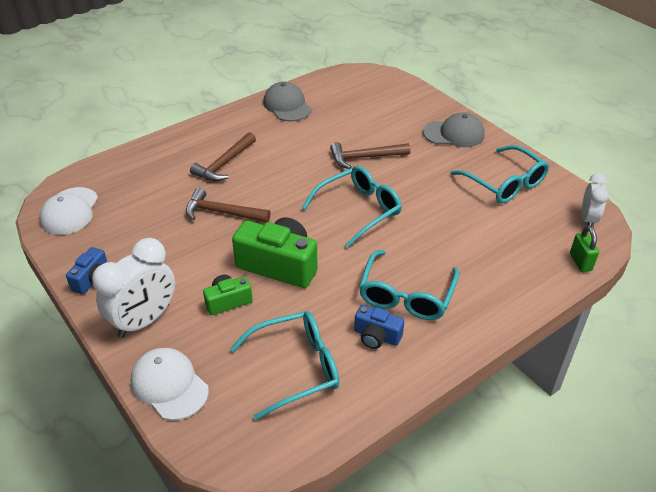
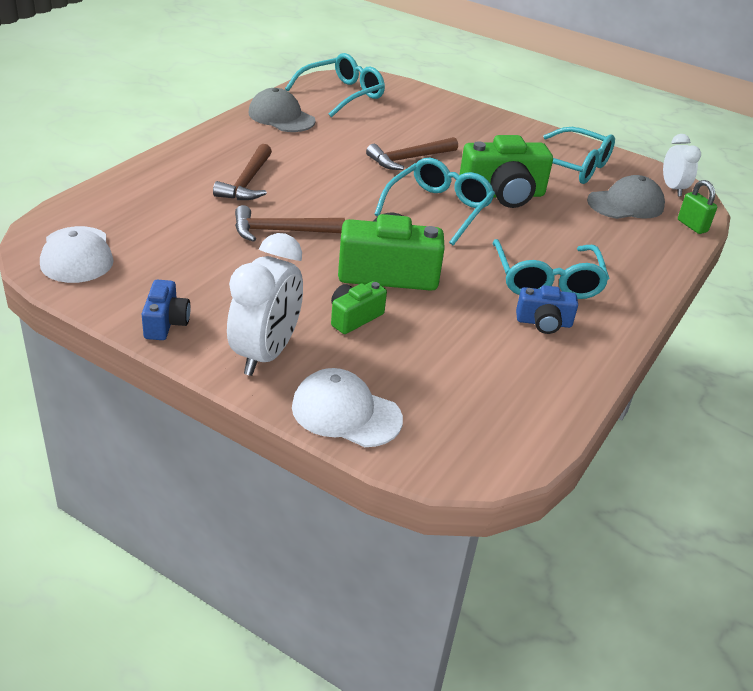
camera: 25 degrees left, 5 degrees down
(296, 368) = (480, 367): turquoise glasses -> turquoise glasses (342, 94)
(423, 203) = (503, 194): none -> green camera
(454, 134) = (488, 127): grey cap -> grey cap (626, 204)

